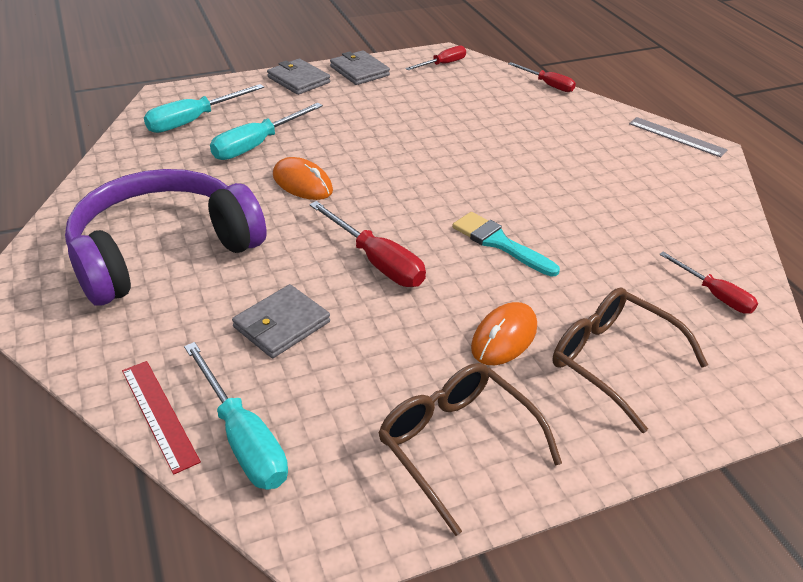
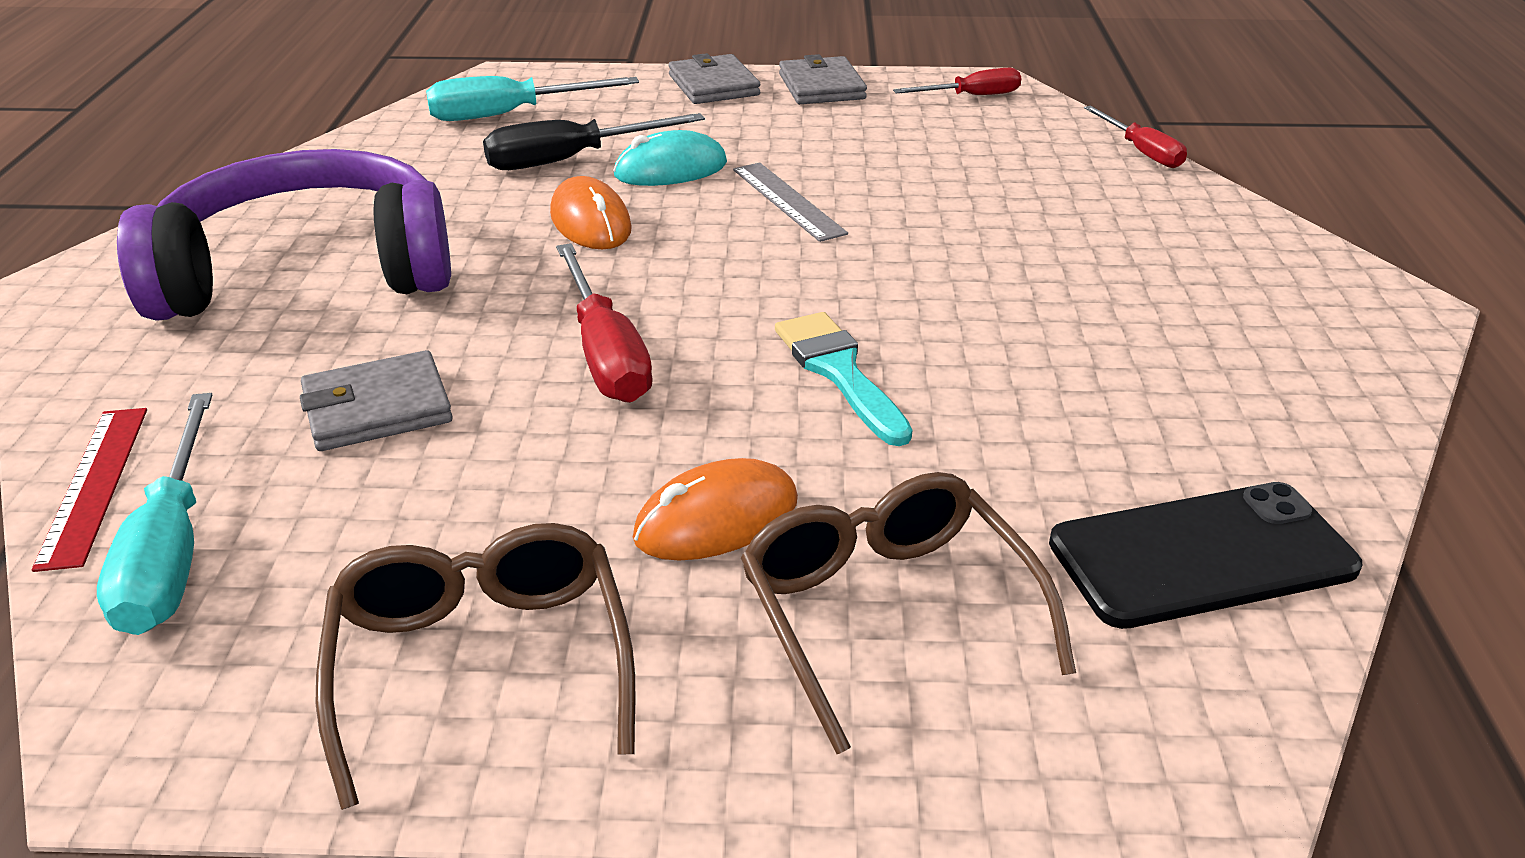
camera: 25 degrees right, 5 degrees down
(257, 145) = (570, 159): turquoise screwdriver -> black screwdriver
(319, 140) = (671, 170): none -> turquoise mouse
(677, 137) = (1341, 272): grey ruler -> grey ruler (788, 201)
(714, 295) = (1201, 555): red screwdriver -> black phone

